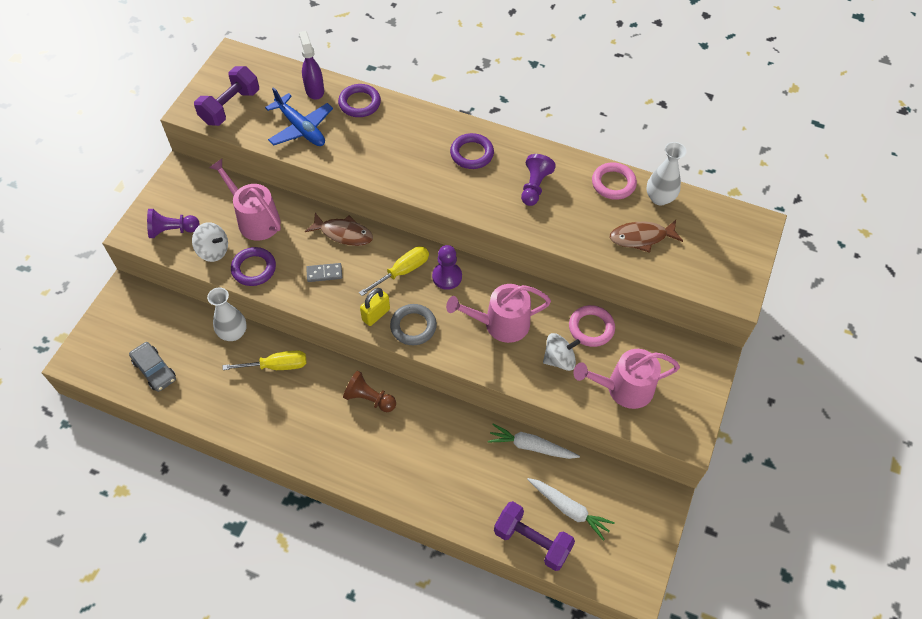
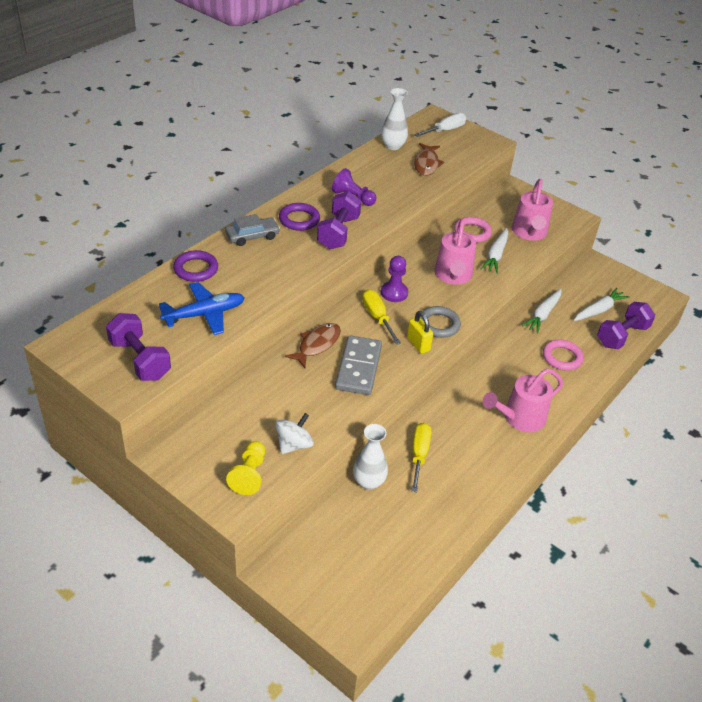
camera: 75 degrees left, 15 degrees down
(154, 370) = (392, 558): grey car -> grey car (252, 236)
(172, 230) = (249, 475): purple pawn -> yellow pawn
(254, 268) = (331, 417): purple ring -> none
(255, 219) = (268, 404): pink watering can -> pink watering can (520, 418)
(314, 90) = (157, 294): purple spray bottle -> none
(324, 273) = (359, 367): grey domino -> grey domino, size x2.04
(369, 398) = (474, 397): brown pawn -> none
(466, 190) = (338, 233): none -> purple dumbbell
(559, 359) = (495, 255): white spinning top -> white carrot
(613, 183) = (368, 161): pink ring -> pink ring (562, 357)
(729, 241) = (445, 130): none -> white screwdriver

